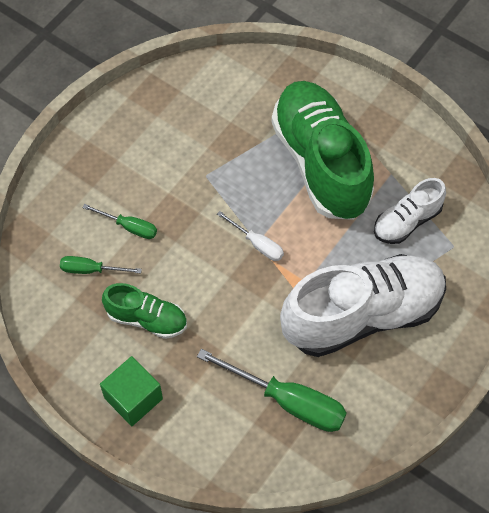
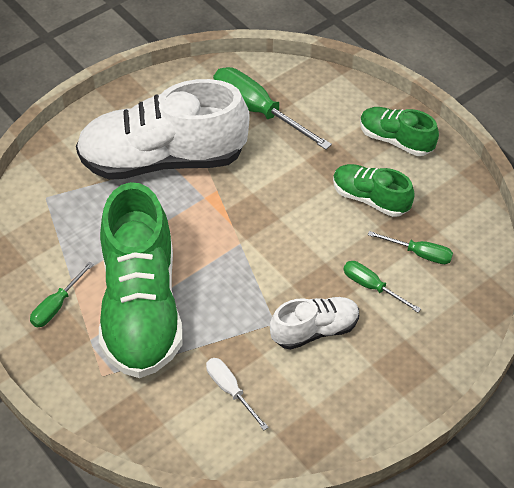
camera: 165 degrees left, 10 degrees down
(133, 398) = (395, 140): green cube -> green shoe
(257, 244) = (240, 241): white screwdriver -> white screwdriver (230, 390)
(391, 148) = (57, 306): none -> green screwdriver
(407, 221) = (79, 229): white shoe -> white shoe (315, 330)

